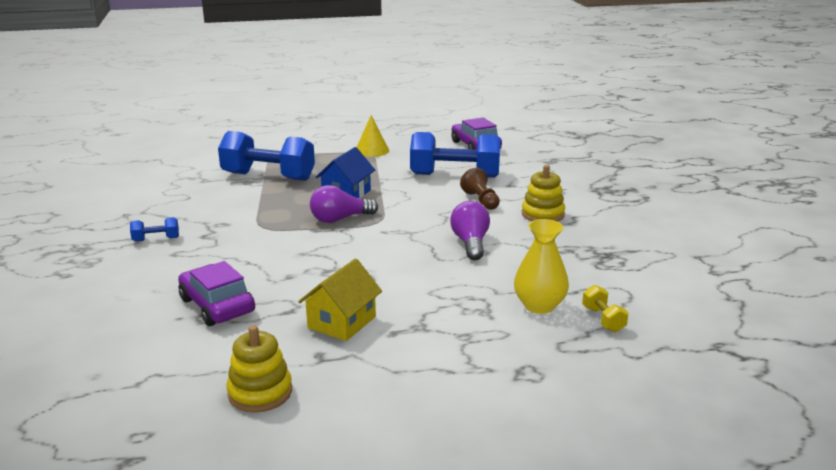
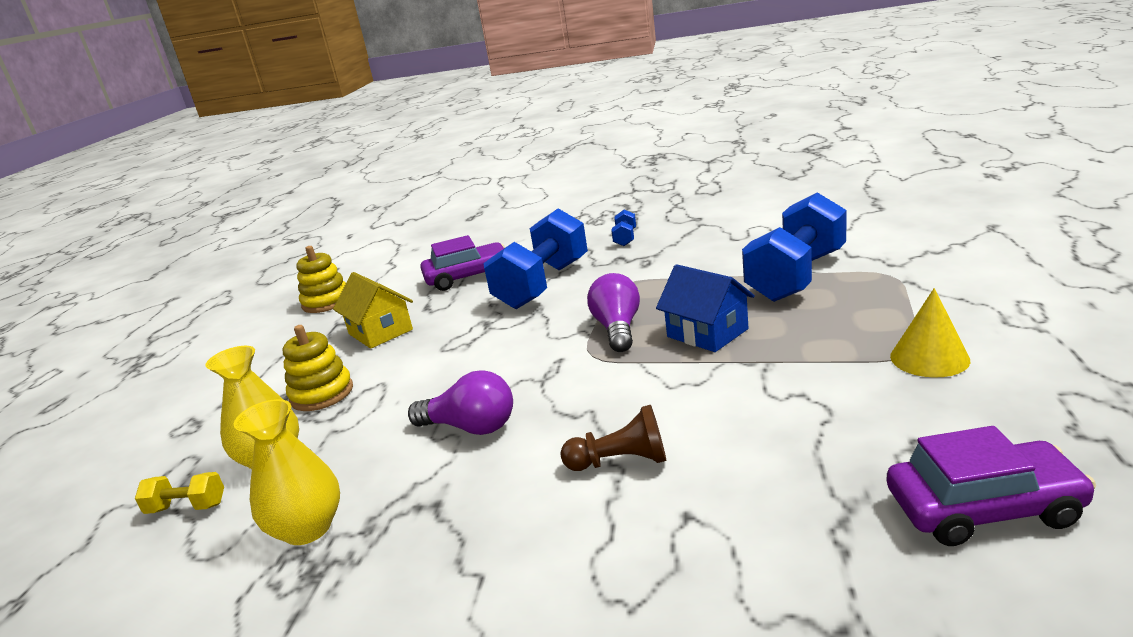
camera: 115 degrees right, 0 degrees up
(455, 176) = (761, 446): blue dumbbell -> blue dumbbell (543, 285)
(542, 214) = (516, 531): yellow stacking toy -> yellow stacking toy (322, 394)
(583, 267) = (308, 528): none -> yellow vase

